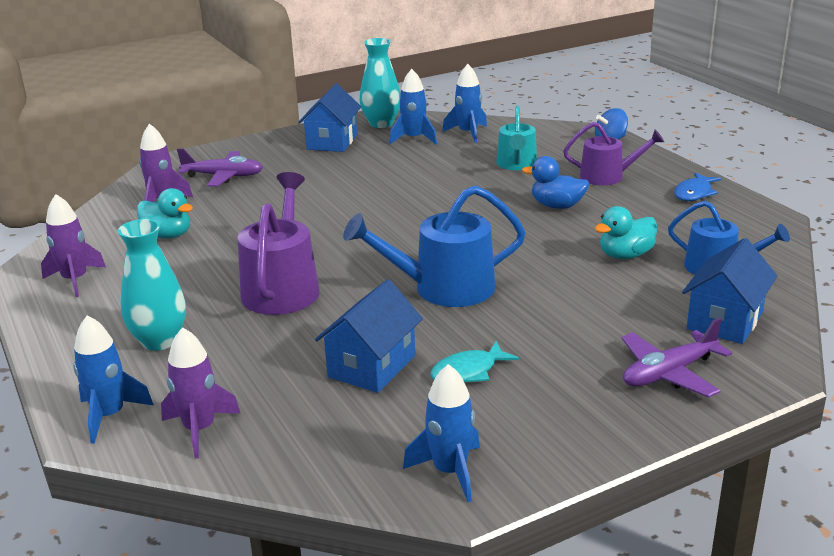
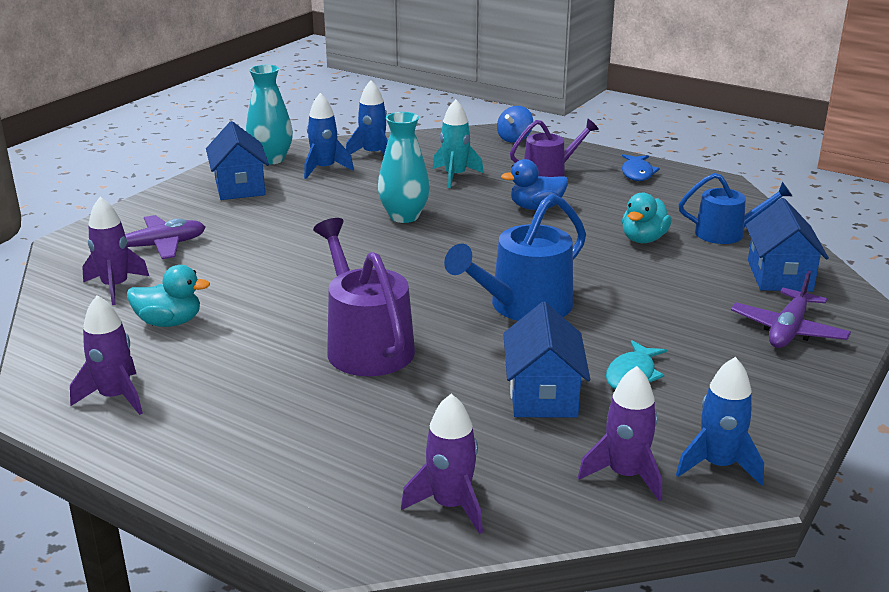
camera: 30 degrees left, 0 degrees up
(109, 415) = (338, 523): blue rocket -> none
(159, 341) = (298, 433): turquoise vase -> turquoise vase (404, 216)
(360, 452) = (625, 475): none -> purple rocket
(516, 164) = (455, 176): turquoise watering can -> turquoise rocket

